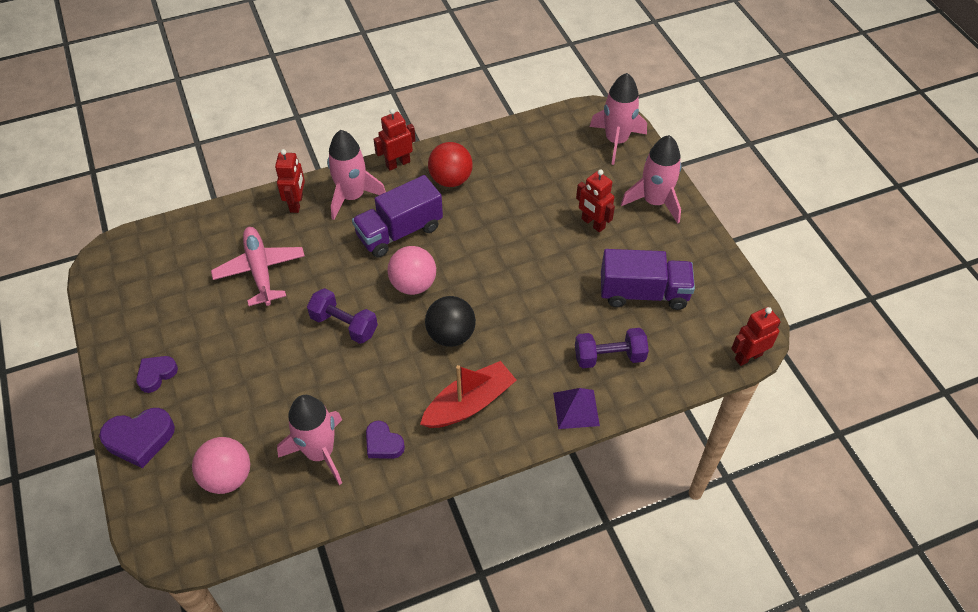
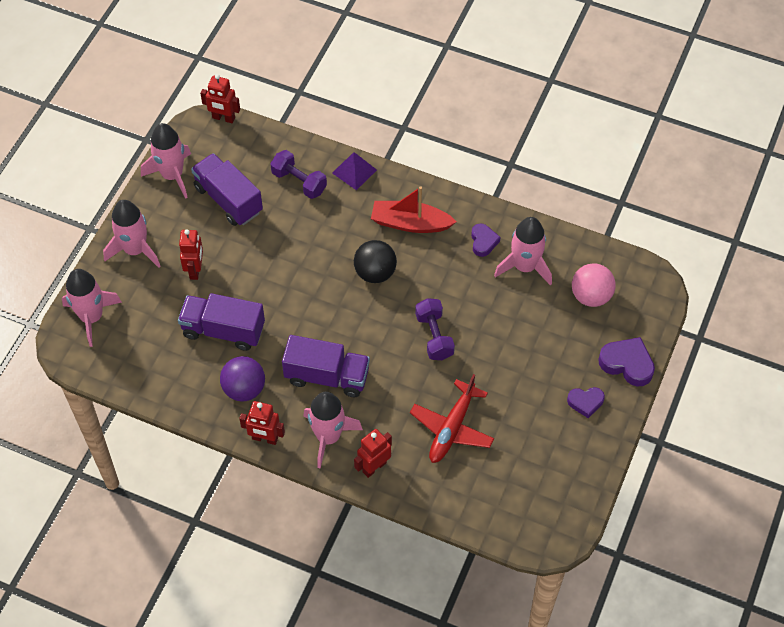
camera: 135 degrees left, 5 degrees up
(260, 270) = (452, 428): pink plane -> red plane
(413, 284) = (361, 327): pink ball -> none
(451, 180) = (244, 389): red ball -> purple ball
(515, 202) = (223, 330): none -> purple truck
(712, 274) = (172, 175): none -> pink rocket

